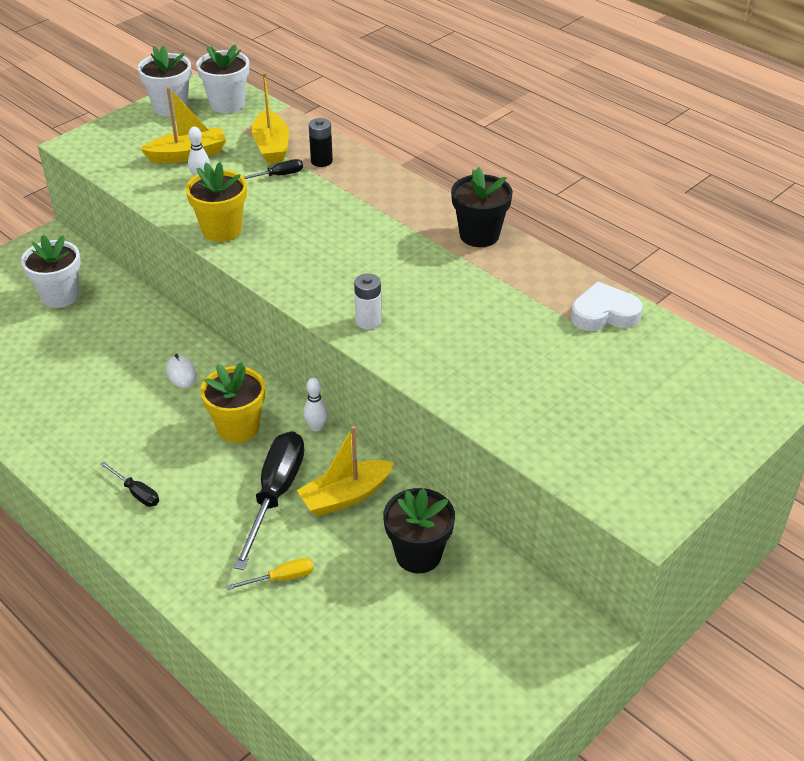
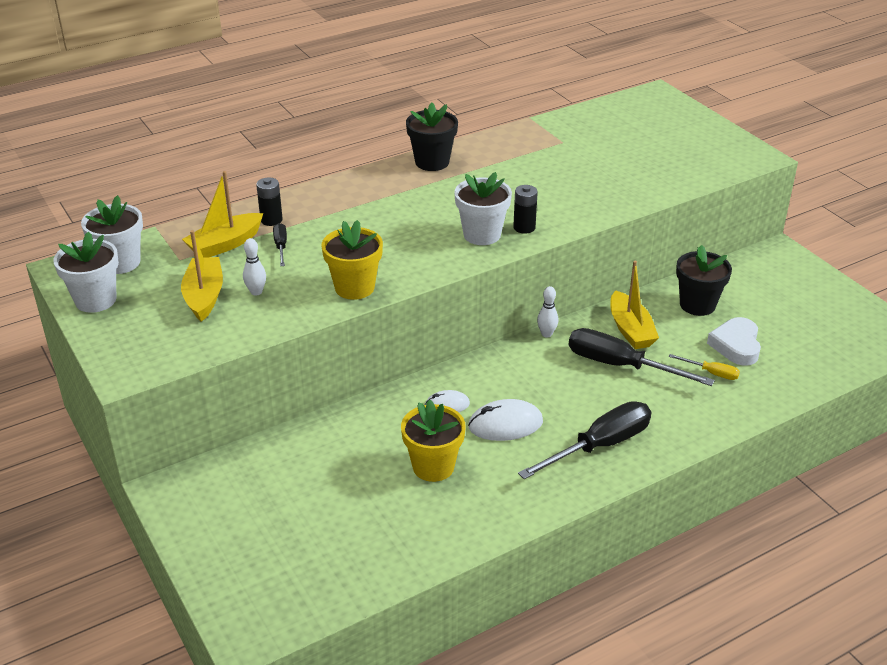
camera: 75 degrees left, 5 degrees down
(60, 296) = (280, 484): white flower pot -> white flower pot (482, 234)
(136, 493) = (600, 446): black screwdriver -> black screwdriver, size x2.10
(159, 418) = (505, 424): none -> white mouse
(238, 428) = (534, 377): yellow flower pot -> yellow flower pot (433, 466)
(271, 146) = (225, 244): yellow boat -> yellow boat turned 135 degrees clockwise
(281, 578) = (711, 373): yellow screwdriver -> yellow screwdriver turned 120 degrees clockwise
(368, 321) = (524, 227): white battery -> black battery
(604, 314) = (552, 131): white heart -> white heart (736, 345)

